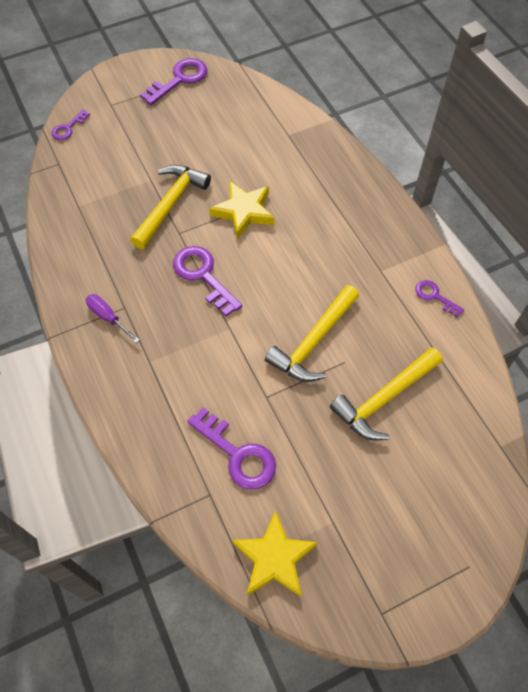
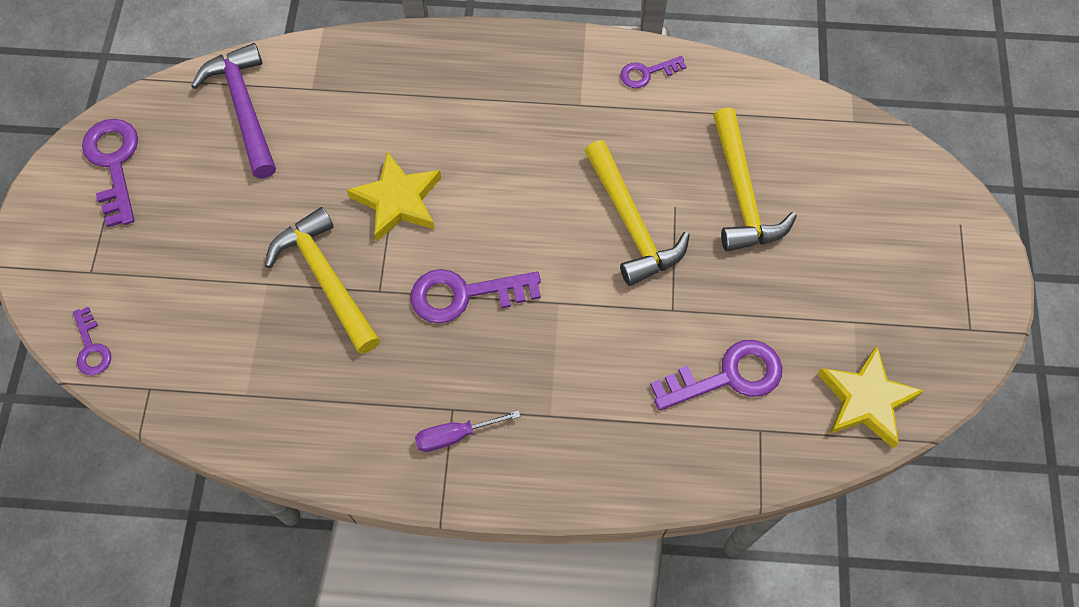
camera: 60 degrees left, 5 degrees up
(253, 113) = (244, 108): none -> purple hammer

